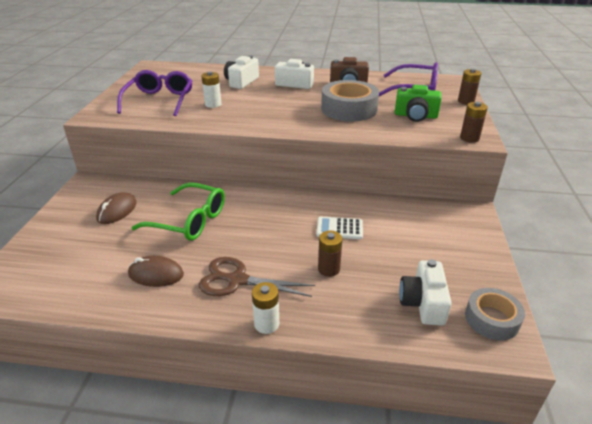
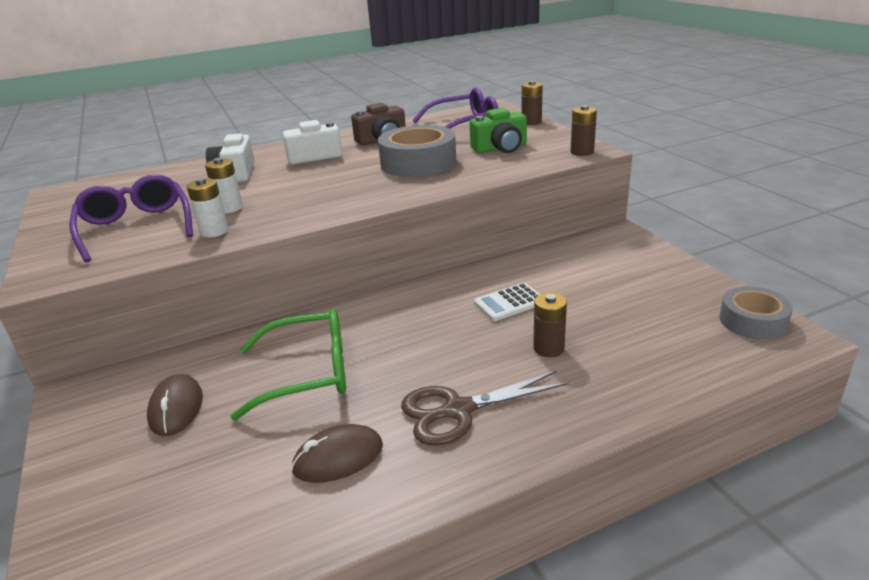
camera: 30 degrees left, 5 degrees down
(266, 324) = (552, 439): white battery -> white battery (214, 231)
(423, 303) = (679, 336): white camera -> none

